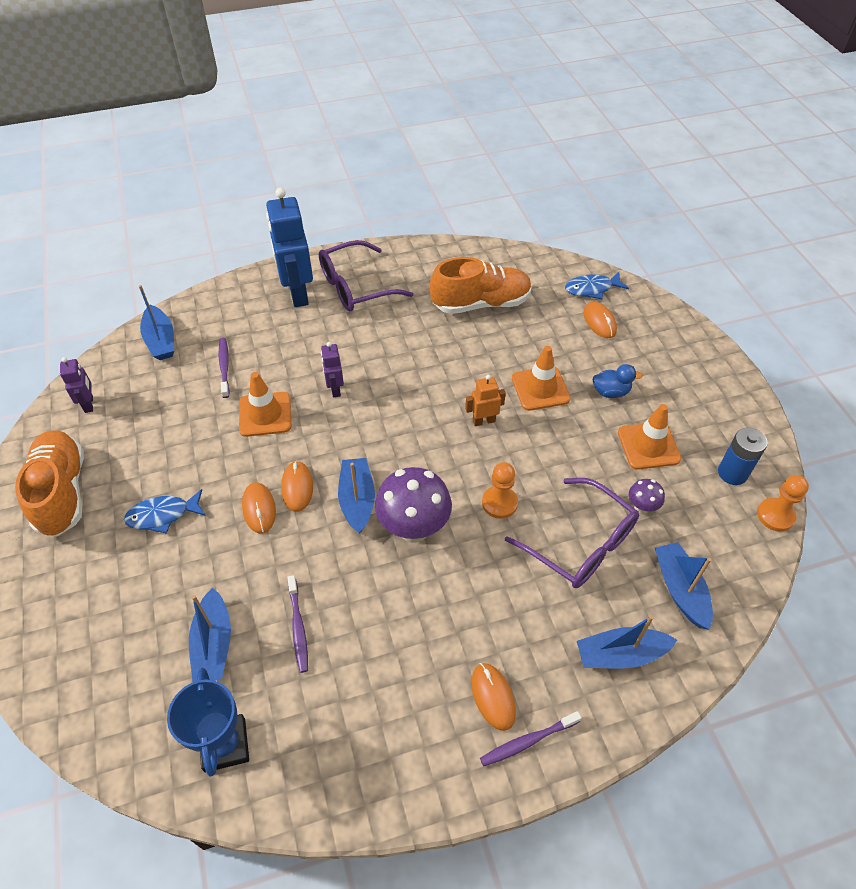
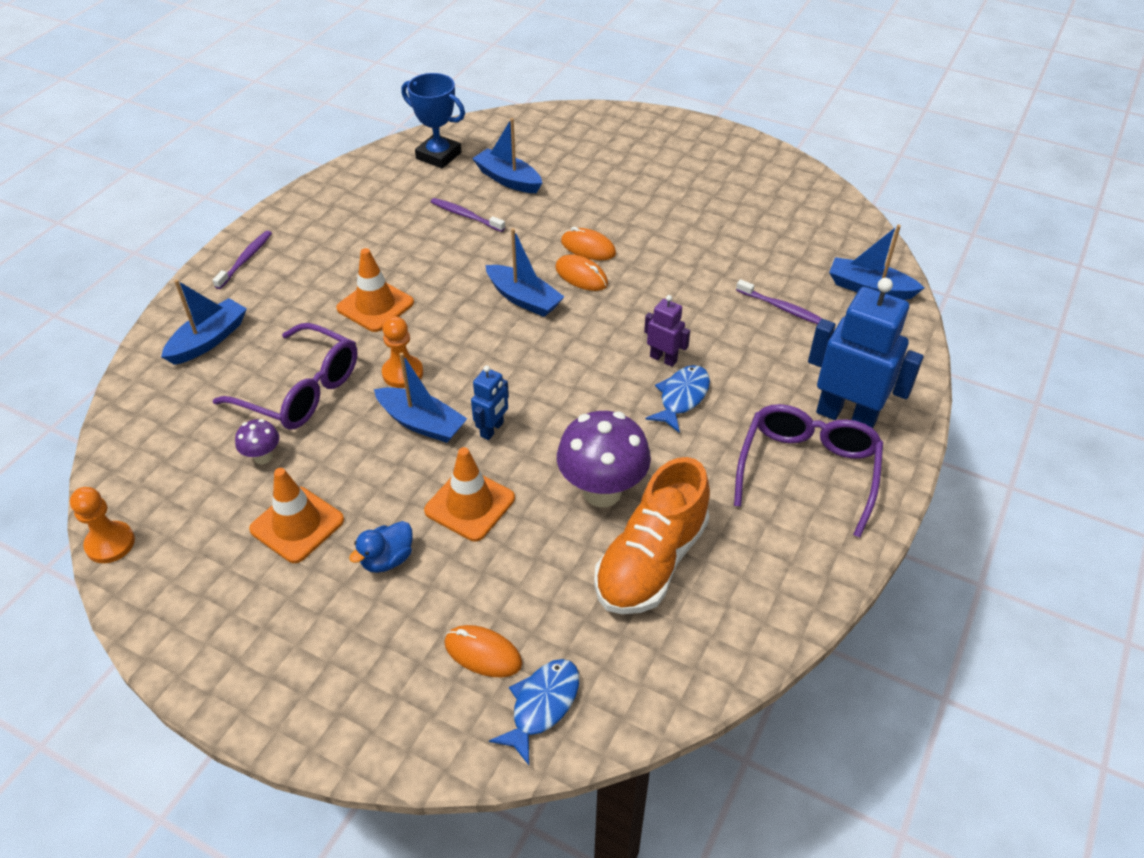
camera: 135 degrees right, 5 degrees down
(62, 492) = (733, 172): orange shoe -> none
(89, 404) = (822, 217): purple robot -> none
(162, 515) = (647, 204): blue fish -> blue fish (682, 397)
(265, 414) = (686, 301): orange traffic cone -> orange traffic cone (375, 306)
(414, 528) = (454, 311): purple mushroom -> purple mushroom (602, 492)
(483, 421) = (492, 429): orange robot -> blue robot
(493, 697) = (290, 264): orange mouse -> none
(580, 543) = (301, 390): purple glasses -> purple glasses turned 150 degrees counterclockwise
(680, 590) = (182, 413): blue boat -> blue boat (421, 423)
(732, 473) = (181, 559): blue battery -> none

